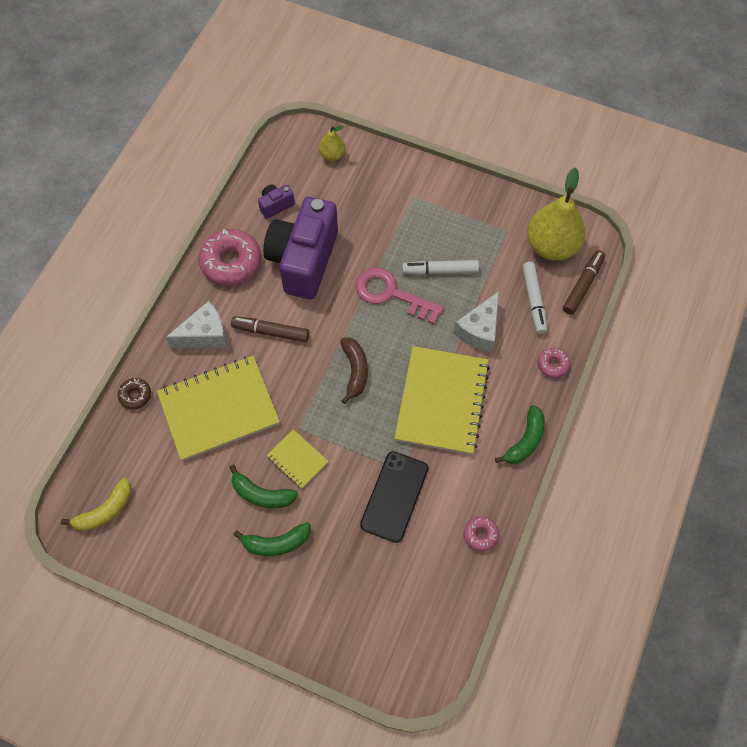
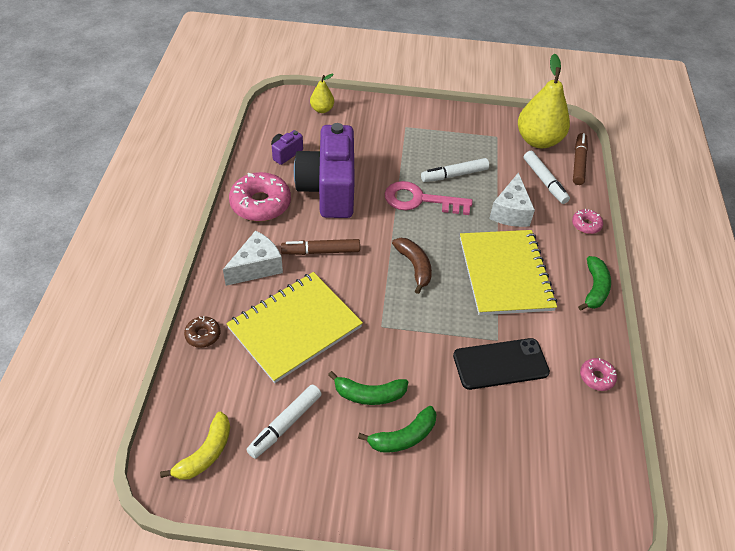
camera: 20 degrees left, 15 degrees down
(179, 503) = (285, 424): none -> white marker
(297, 459) = (392, 354): yellow notebook -> none
(394, 496) = (500, 364): black phone -> black phone turned 75 degrees clockwise

